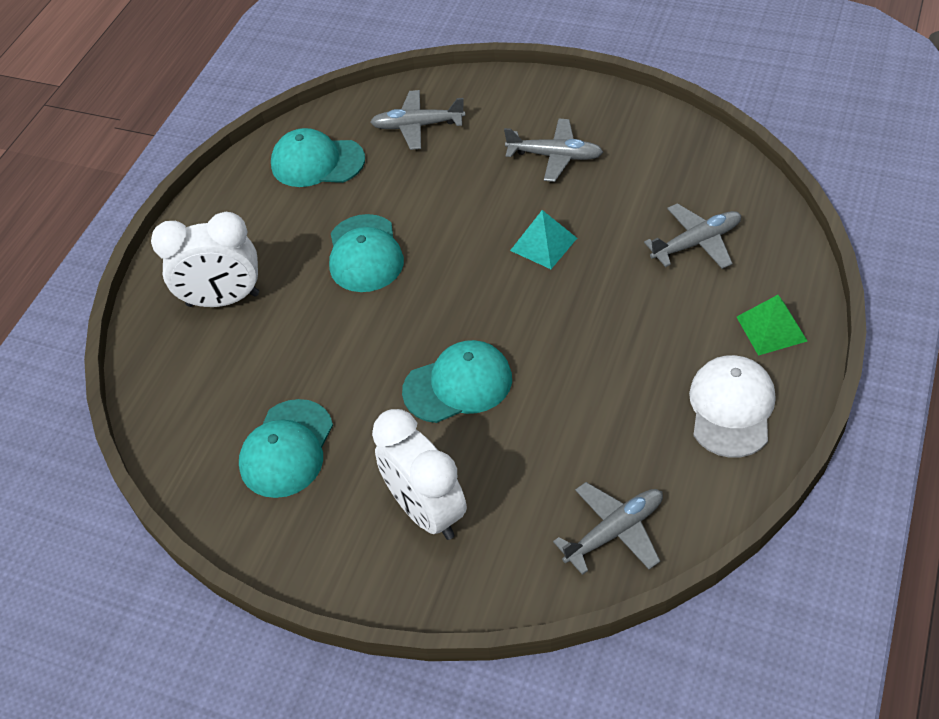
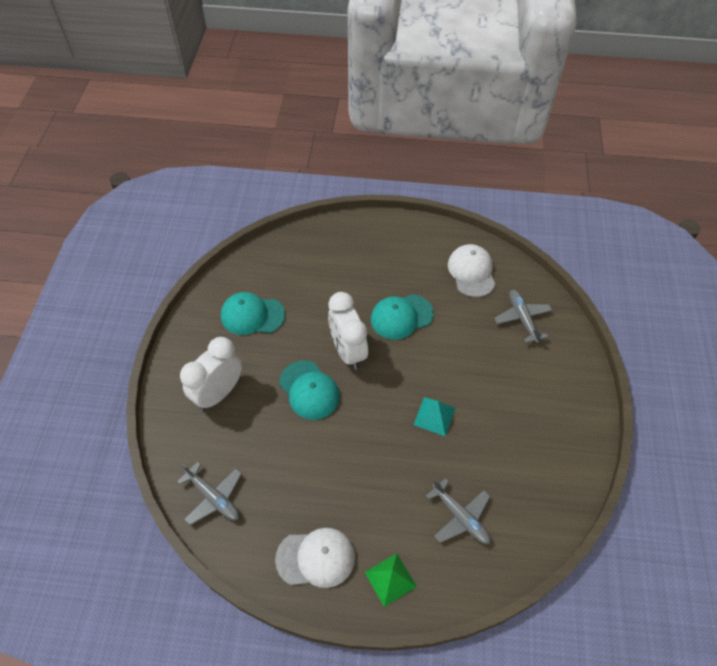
camera: 70 degrees right, 5 degrees up
(223, 300) = (350, 256): white clock -> white clock (348, 351)
(317, 162) = (471, 272): turquoise cap -> white cap
(555, 156) = (519, 408): grey plane -> none

